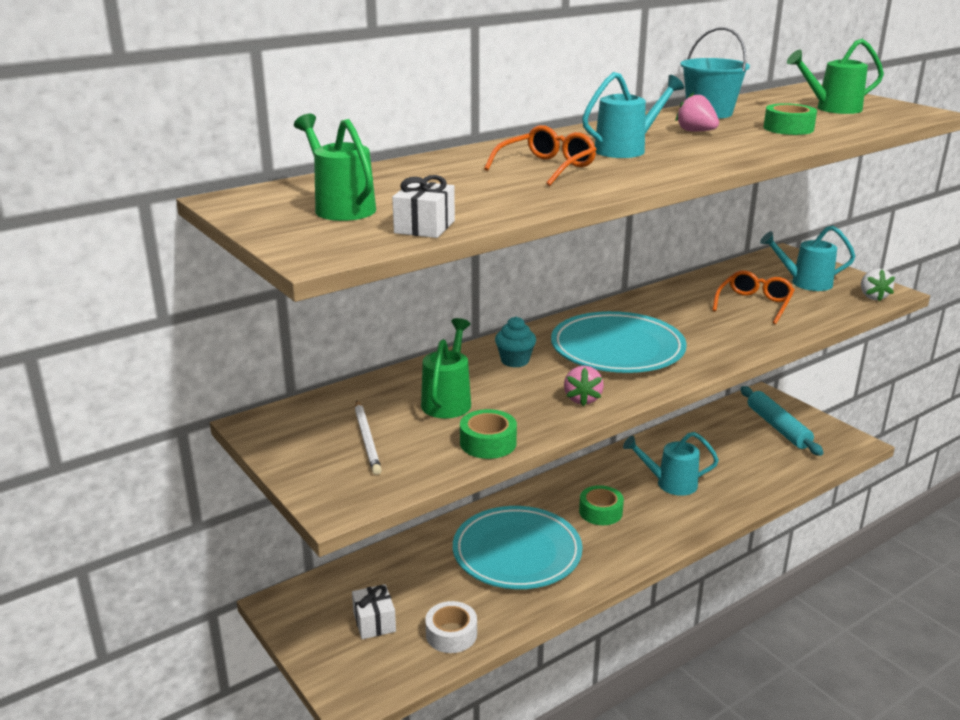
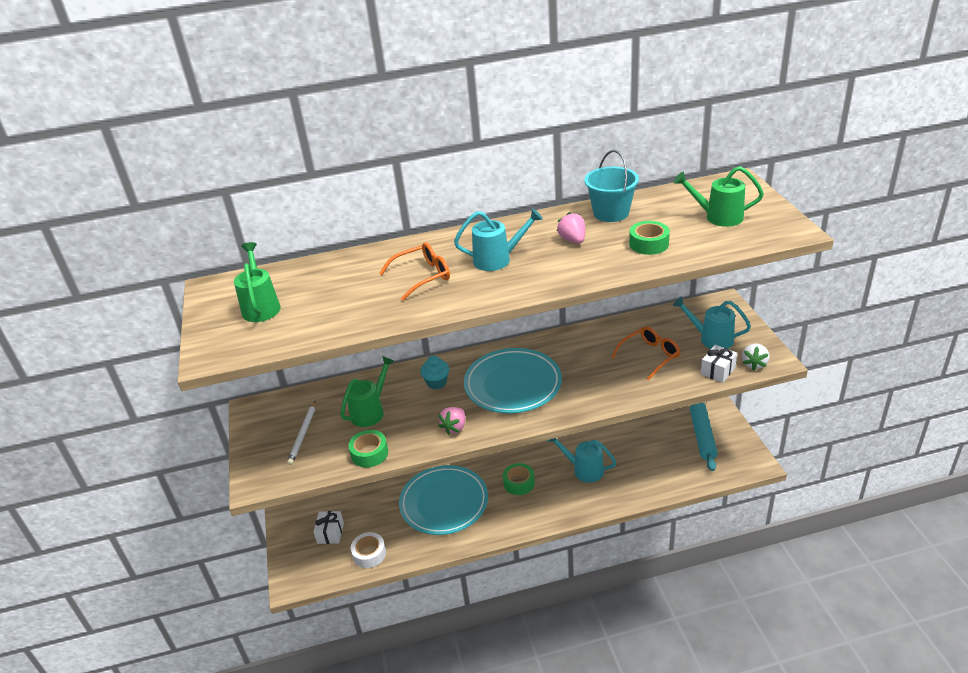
camera: 25 degrees right, 10 degrees up
(424, 227) = (288, 337): white gift -> white gift (717, 371)

